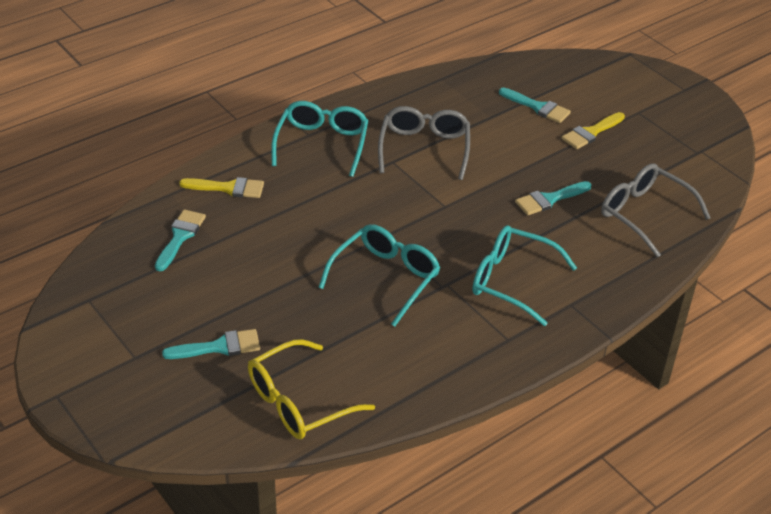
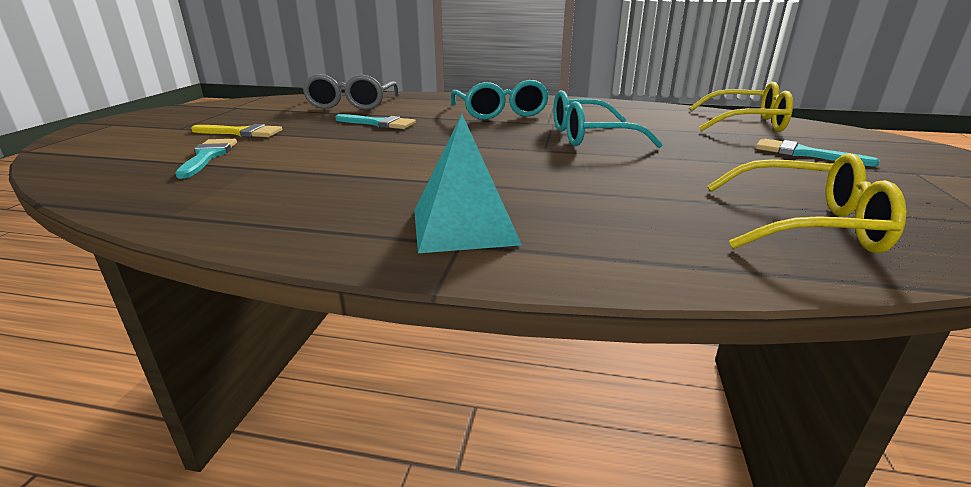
camera: 130 degrees left, 15 degrees down
(180, 237) = (807, 225): turquoise brush -> yellow glasses
(228, 188) = (678, 241): yellow brush -> none
(322, 144) = (464, 226): turquoise glasses -> turquoise pyramid
(424, 148) = (374, 175): grey glasses -> none

